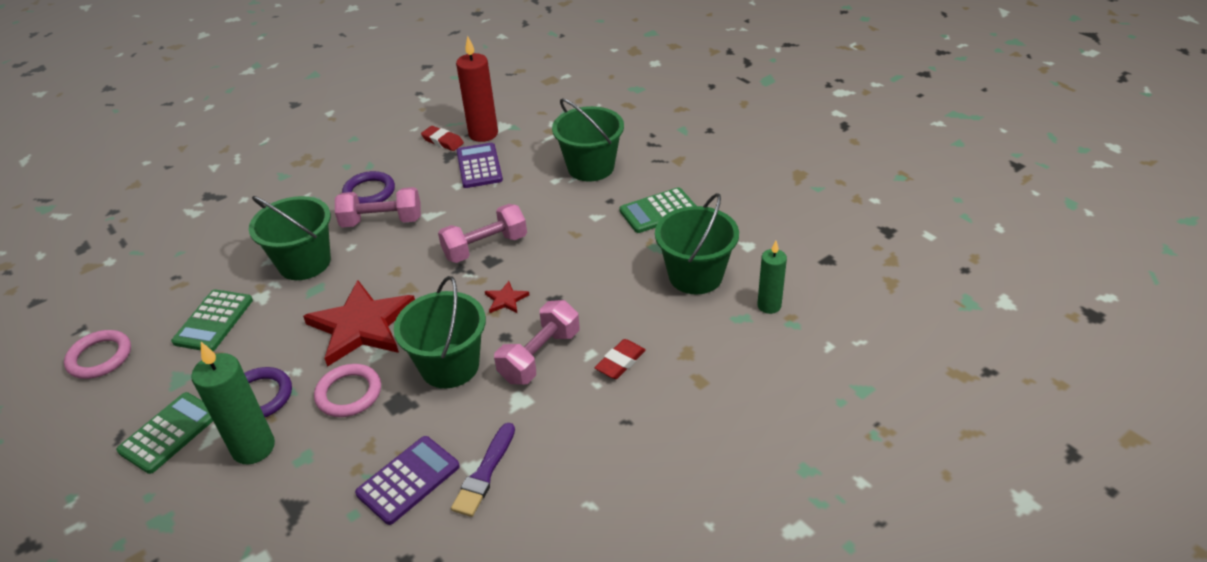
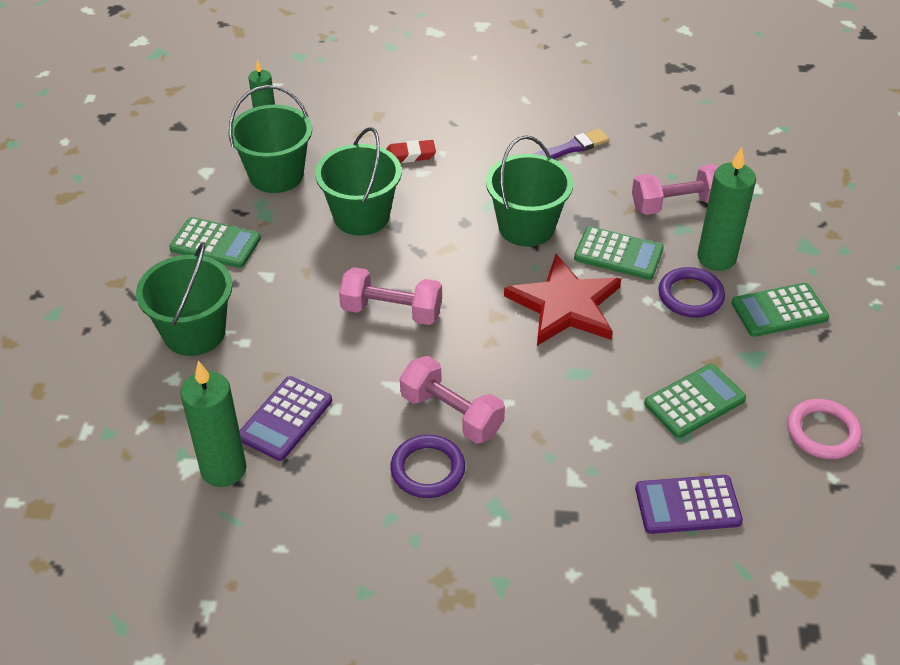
camera: 140 degrees left, 5 degrees up
(304, 263) = (566, 414): green bucket -> green bucket (361, 216)
(349, 393) = (618, 254): pink ring -> green calculator
(408, 480) = (621, 173): purple calculator -> purple calculator (687, 505)
(443, 141) = (276, 494): red eraser -> none
(483, 134) = (223, 469): red candle -> green candle
(506, 299) = (431, 250): red star -> none
(540, 356) = (457, 193): pink dumbbell -> pink dumbbell (677, 205)

